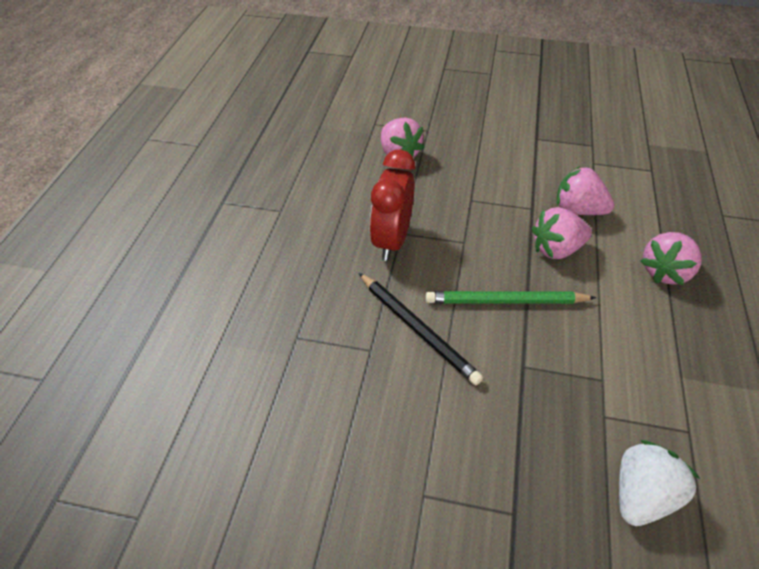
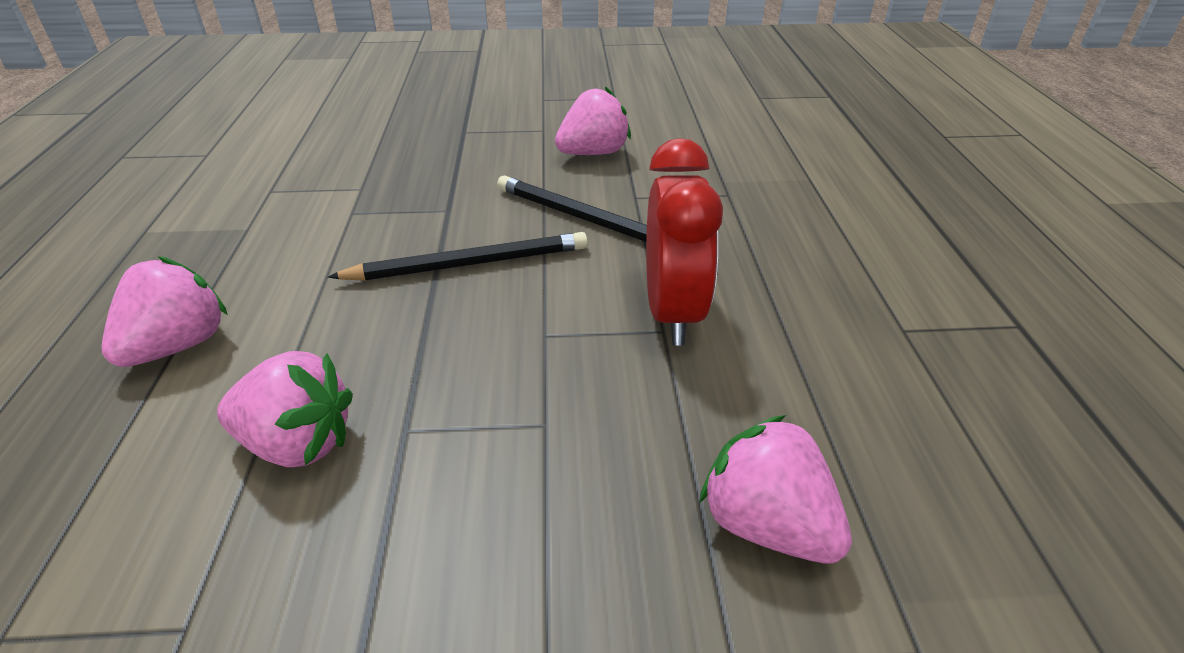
camera: 165 degrees right, 10 degrees down
(505, 301) = (469, 264): green pencil -> black pencil
(556, 249) = (371, 350): pink strawberry -> pink strawberry (593, 153)
(641, 495) = (345, 151): white strawberry -> none

